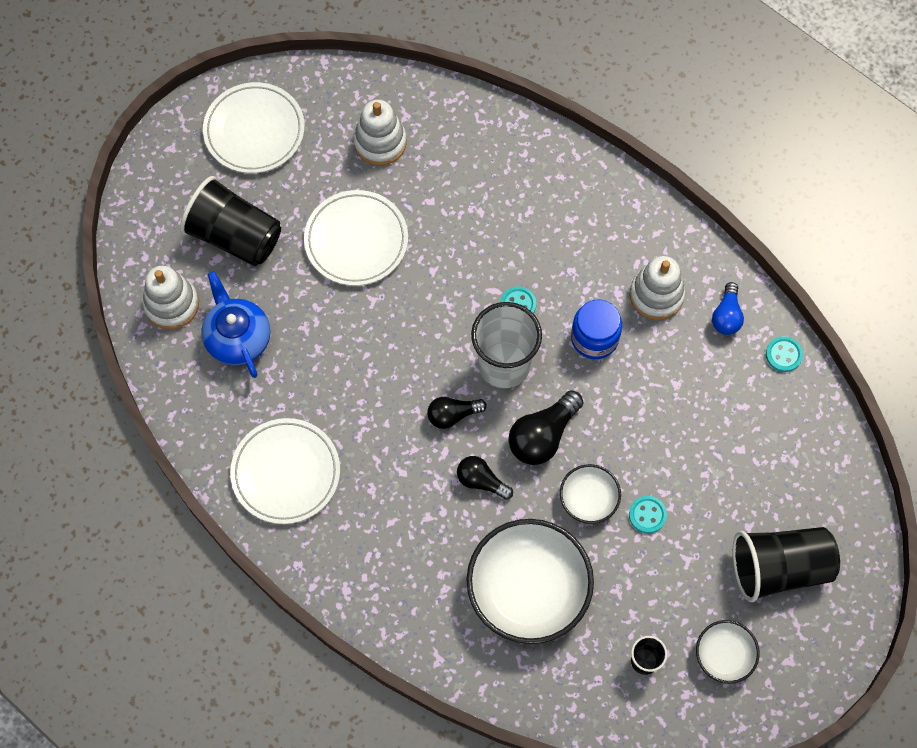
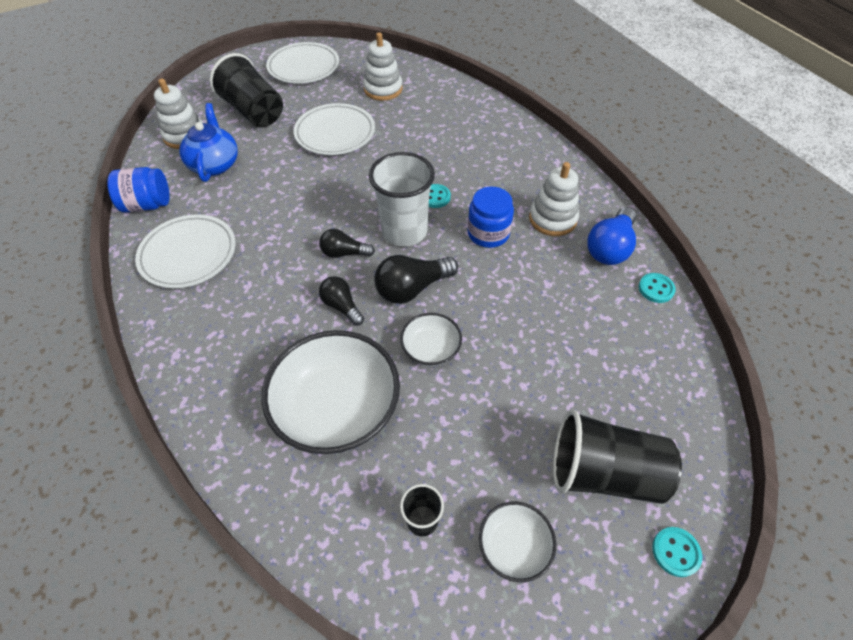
camera: 20 degrees right, 15 degrees down
(196, 423) = (147, 205): none -> blue jar
(647, 515) = (481, 379): turquoise button -> turquoise button (675, 552)
(726, 316) = (610, 248): blue light bulb -> blue light bulb, size x1.57

